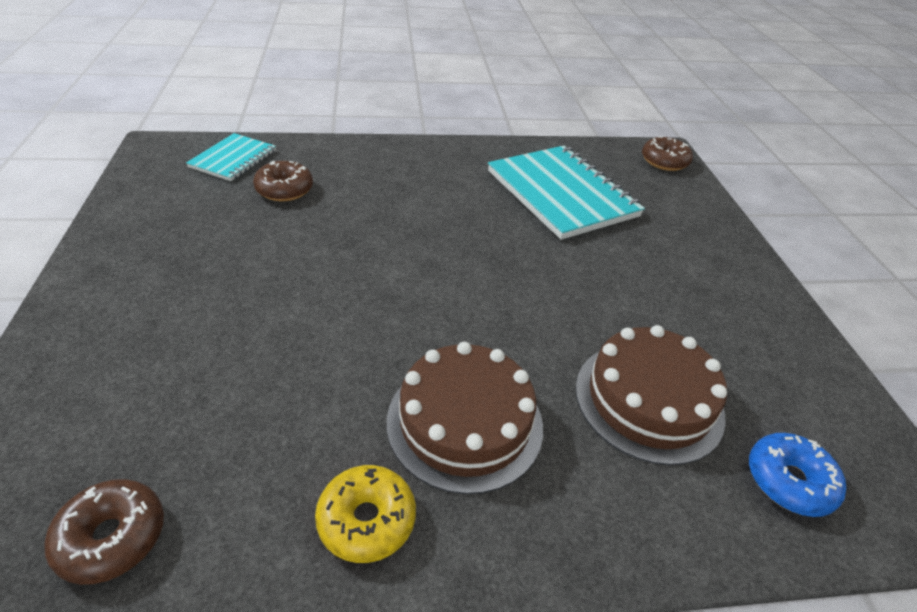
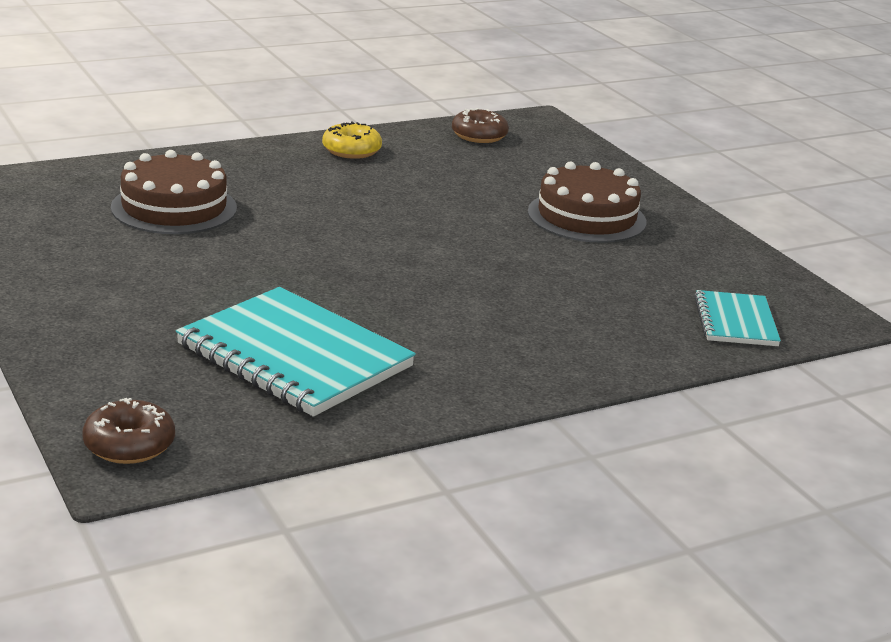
camera: 160 degrees right, 15 degrees down
(284, 189) = (630, 300): brown donut -> none
(465, 422) = (315, 184): brown cake -> brown cake (586, 217)
(789, 481) = (69, 187): blue donut -> none

